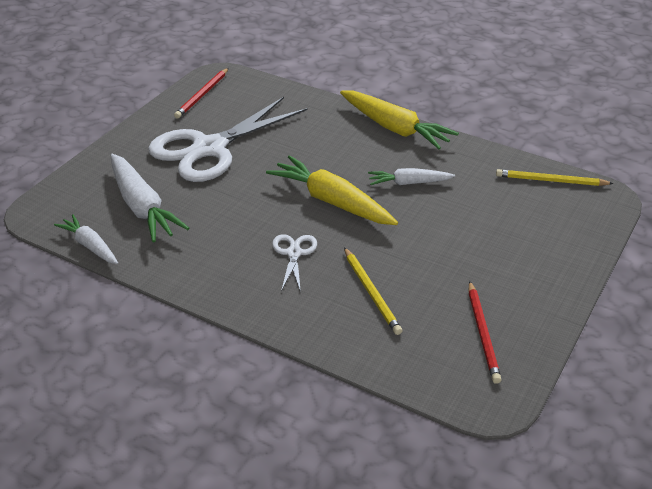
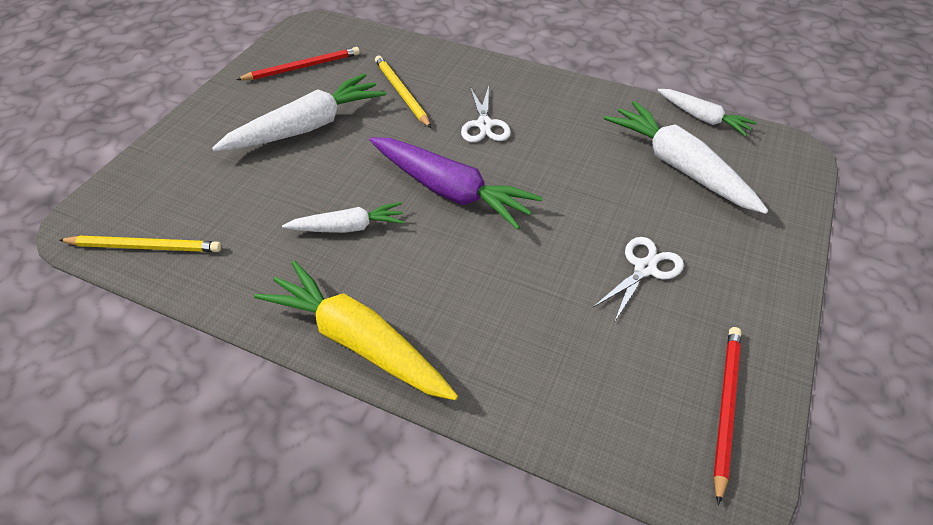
camera: 175 degrees right, 10 degrees up
(210, 149) = (644, 268): white scissors -> white scissors, size x0.43
(332, 201) = (450, 191): yellow carrot -> purple carrot
(459, 262) = (307, 127): none -> white carrot
(483, 334) = (303, 67): red pencil -> red pencil turned 75 degrees clockwise

